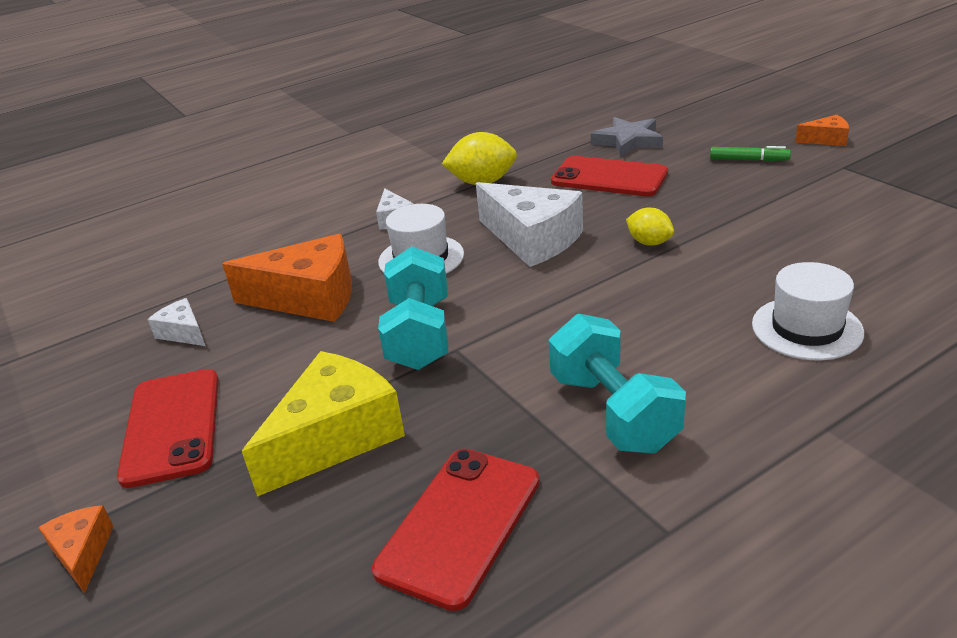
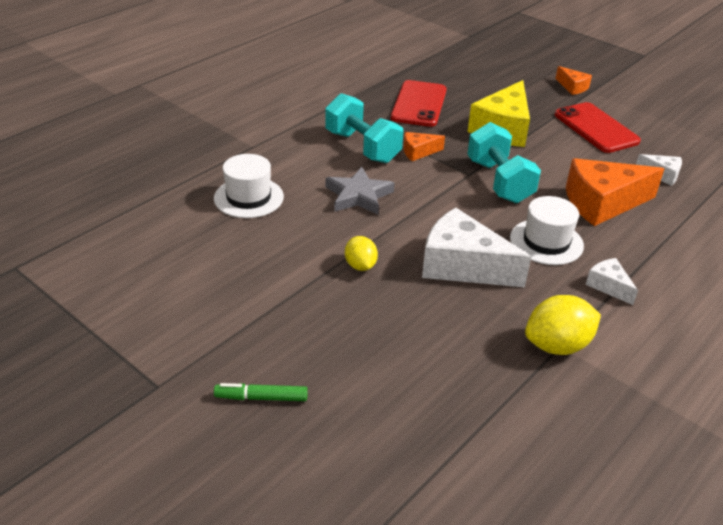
camera: 160 degrees right, 5 degrees up
(609, 177) = (418, 358): red phone -> none
(628, 141) = (414, 441): grey star -> grey star (358, 195)
(649, 242) = (360, 266): yellow lemon -> yellow lemon turned 45 degrees clockwise
(826, 140) = (156, 448): orange cheese -> orange cheese (418, 152)

